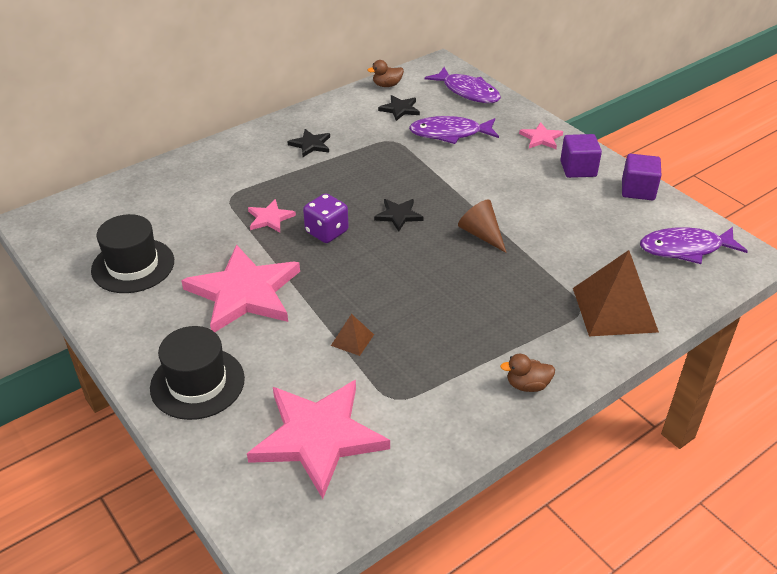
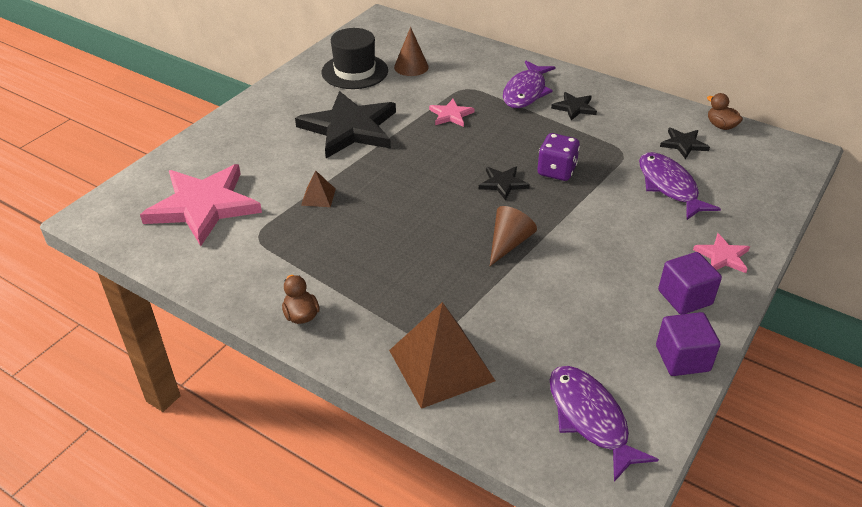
camera: 70 degrees right, 0 degrees up
(159, 223) = (411, 67): none -> brown cone
(197, 383) = (242, 135): black hat -> none
(244, 293) = (349, 128): pink star -> black star
(326, 232) = (451, 149): purple dice -> purple dice (556, 171)
(467, 92) = (765, 182): purple fish -> purple fish (526, 92)

